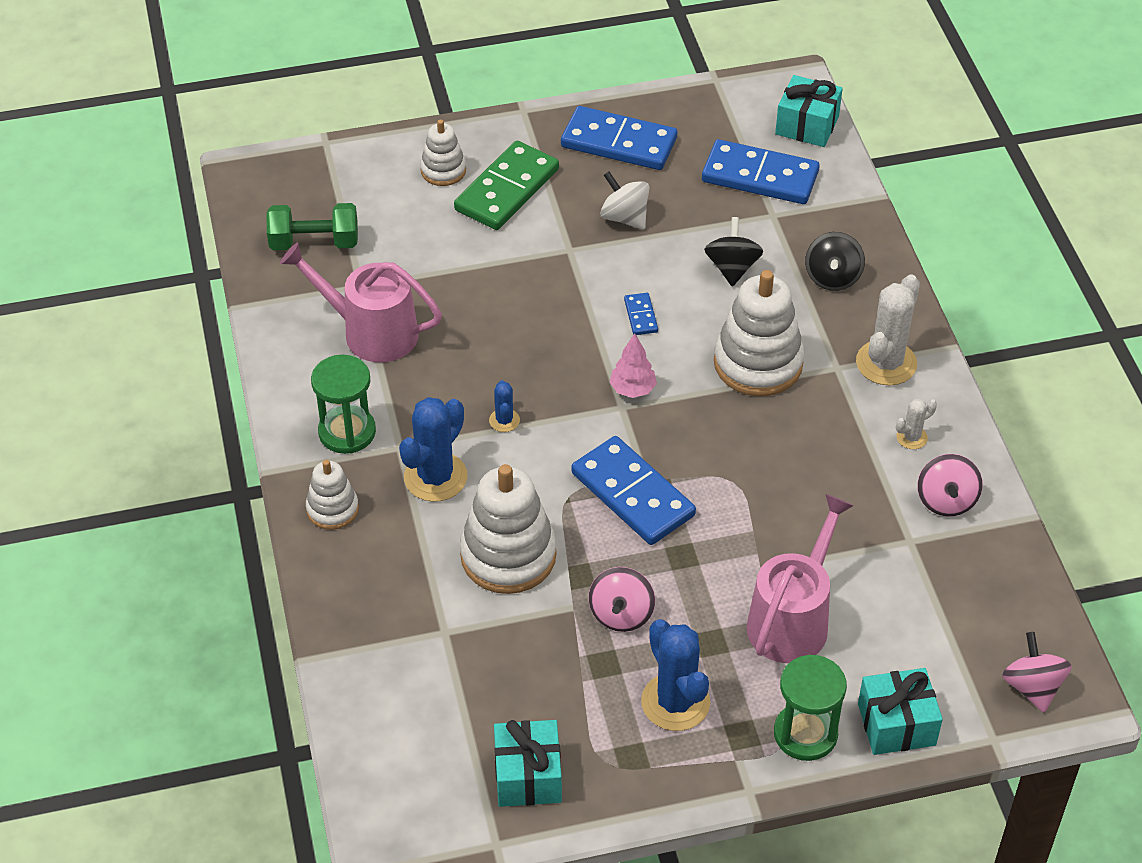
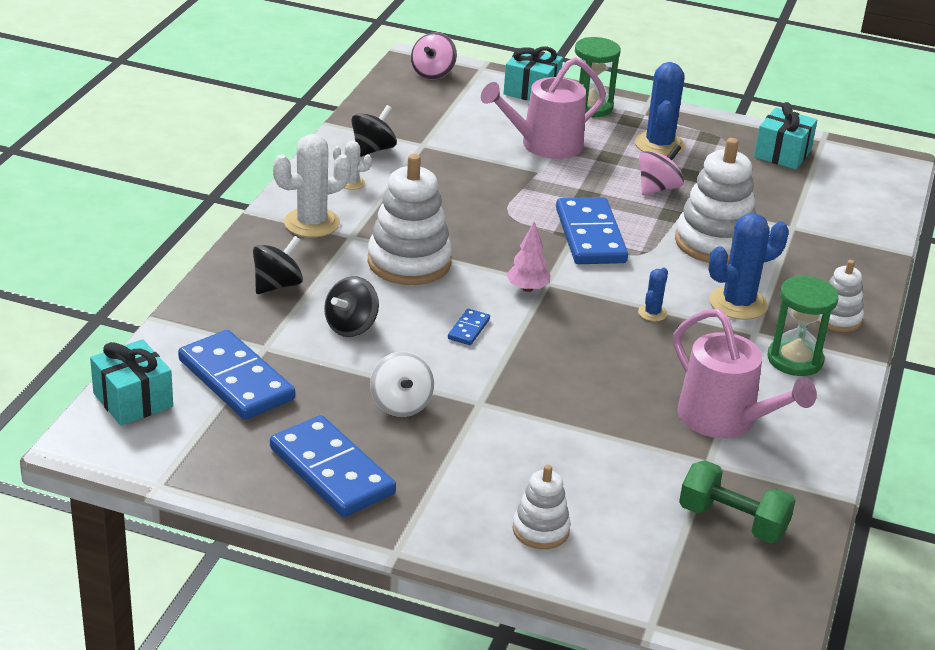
camera: 150 degrees left, 15 degrees down
(507, 190) = (490, 480): green domino -> none
(946, 500) = (373, 150): pink spinning top -> black spinning top

